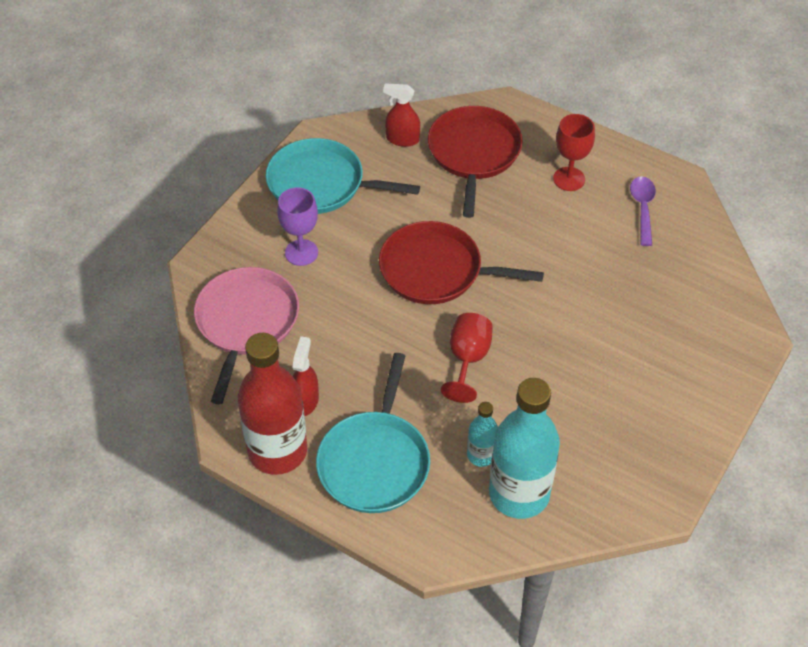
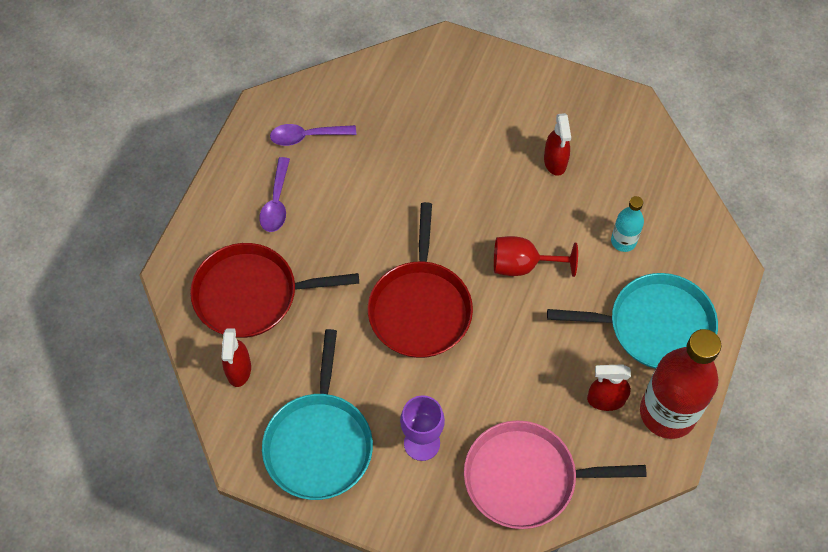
camera: 100 degrees left, 10 degrees up
(519, 494) = (653, 208): turquoise bottle -> none
(569, 179) = (276, 202): red goblet -> purple spoon
(590, 411) = (555, 161): none -> red spray bottle

